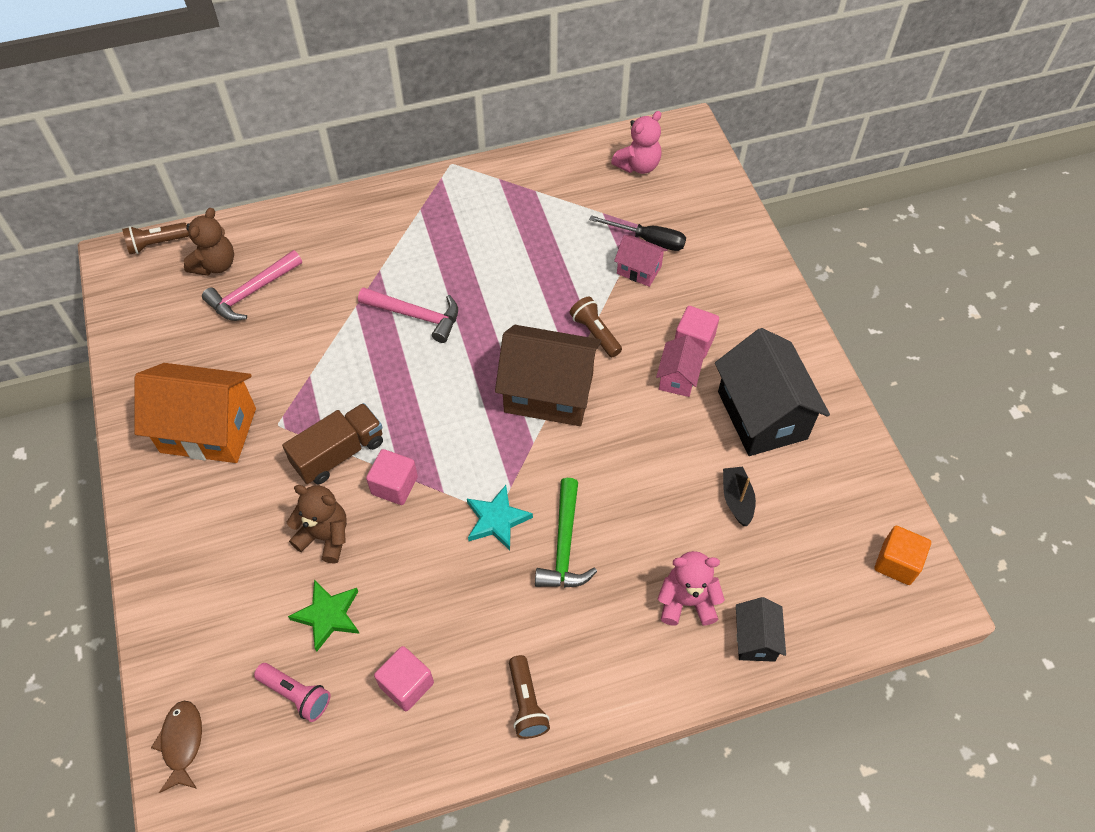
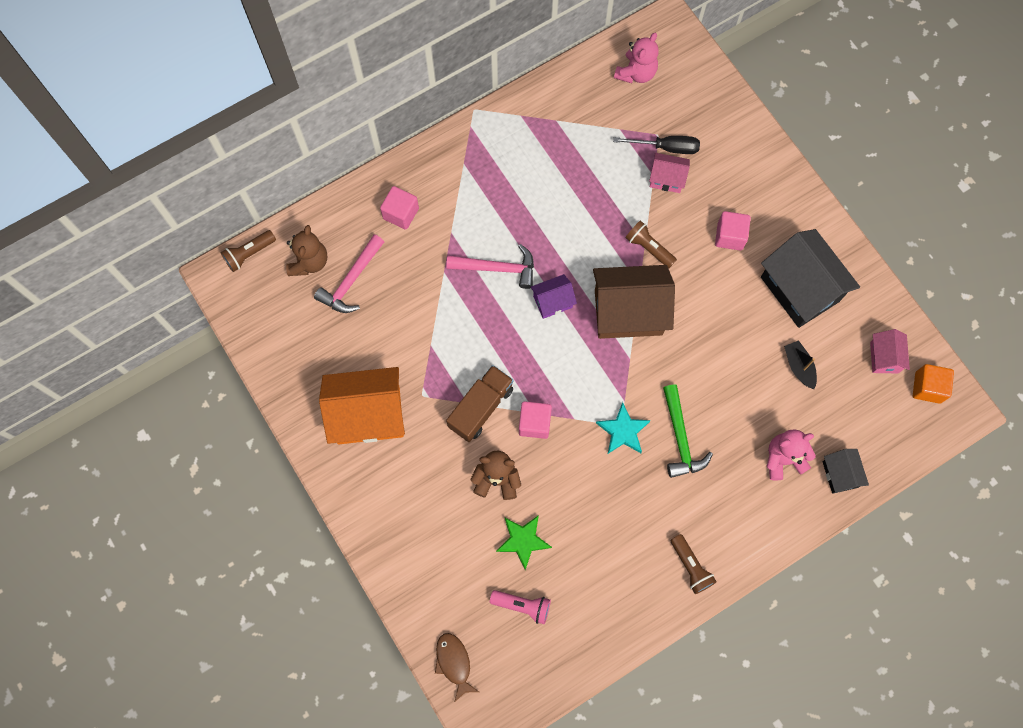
camera: 15 degrees left, 15 degrees up
(406, 685) = (600, 576): pink cube -> pink cube (401, 213)
(465, 362) = (552, 302): none -> purple house
(678, 378) = (726, 272): pink house -> pink house (884, 357)

